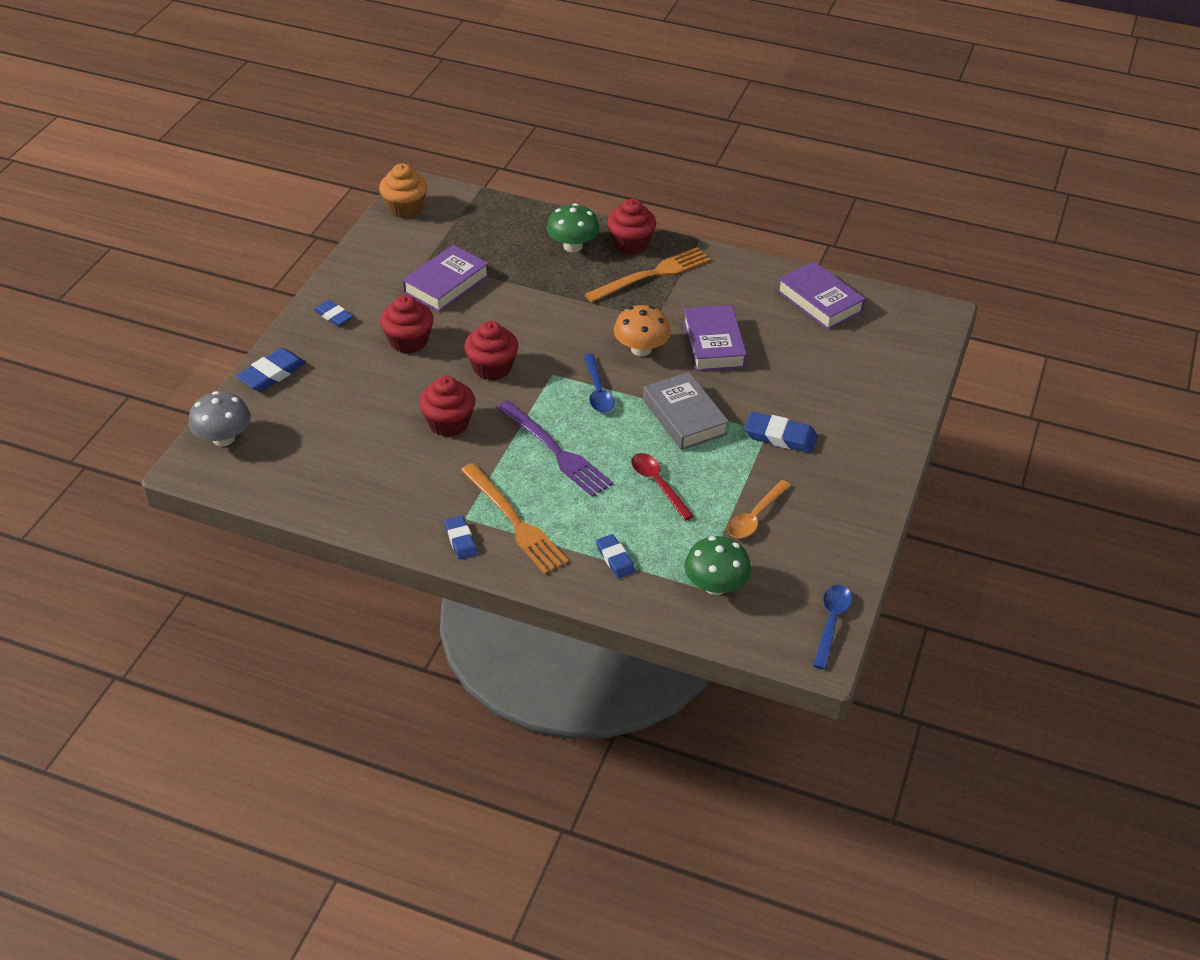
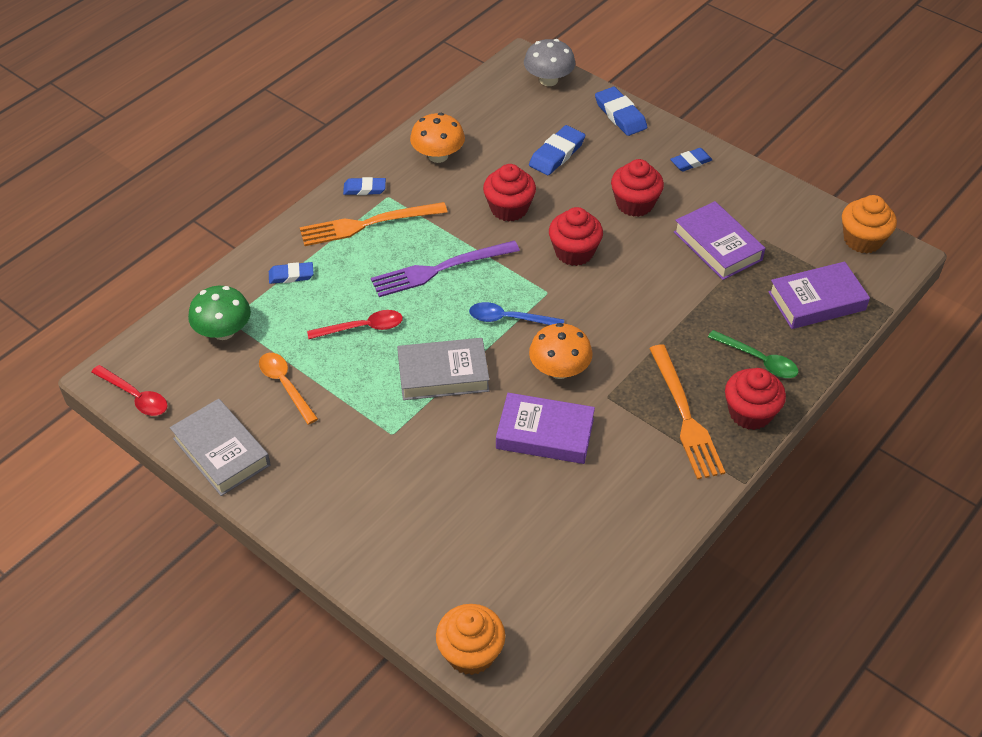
camera: 110 degrees right, 5 degrees up
(385, 495) = (438, 156): none -> orange mushroom
(573, 246) = (758, 360): green mushroom -> green spoon
(780, 436) = (379, 442): blue eraser -> blue eraser (557, 154)
(819, 301) = (585, 563): purple book -> purple book (816, 301)
(831, 623) = (135, 396): blue spoon -> red spoon
(853, 535) = (221, 452): none -> grey book
(929, 340) = (471, 653): none -> orange cupcake

